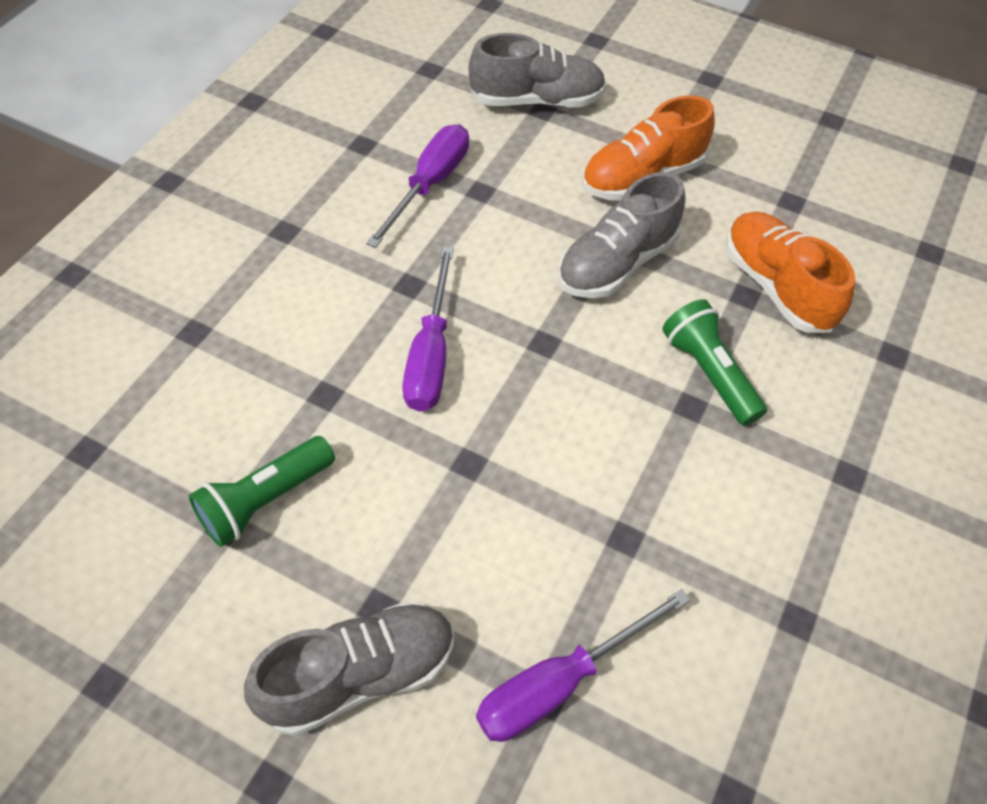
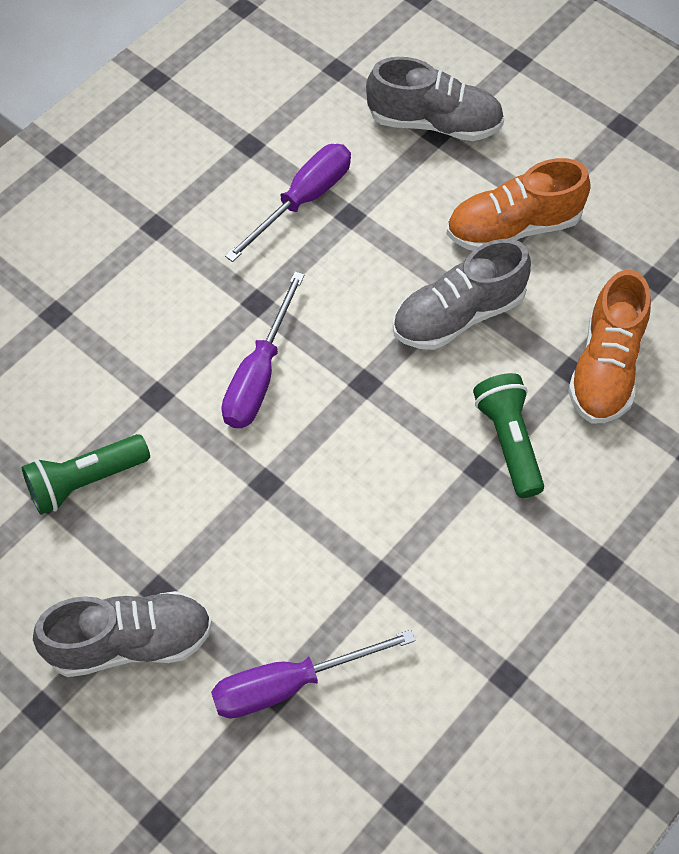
camera: 15 degrees right, 5 degrees up
(777, 287) = (605, 367): orange shoe -> orange shoe turned 150 degrees counterclockwise

